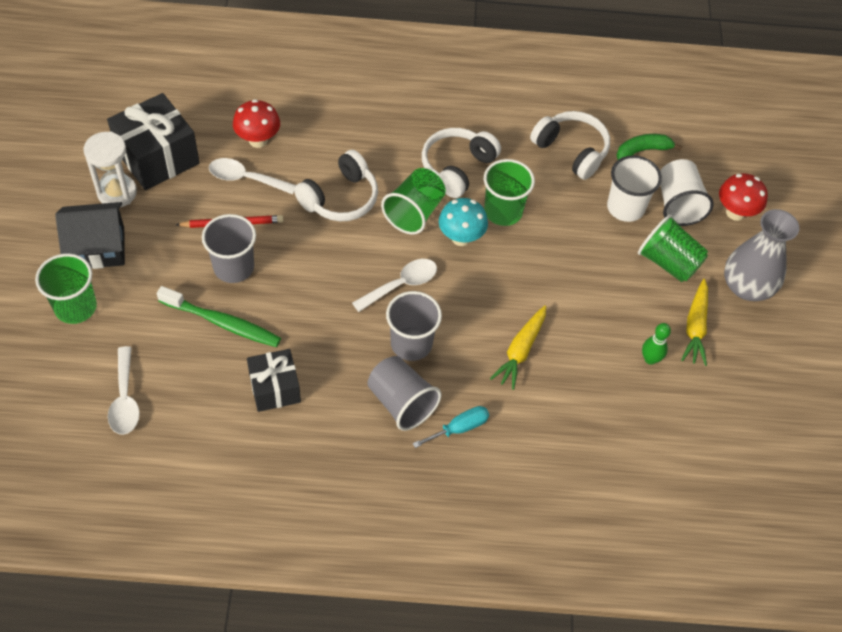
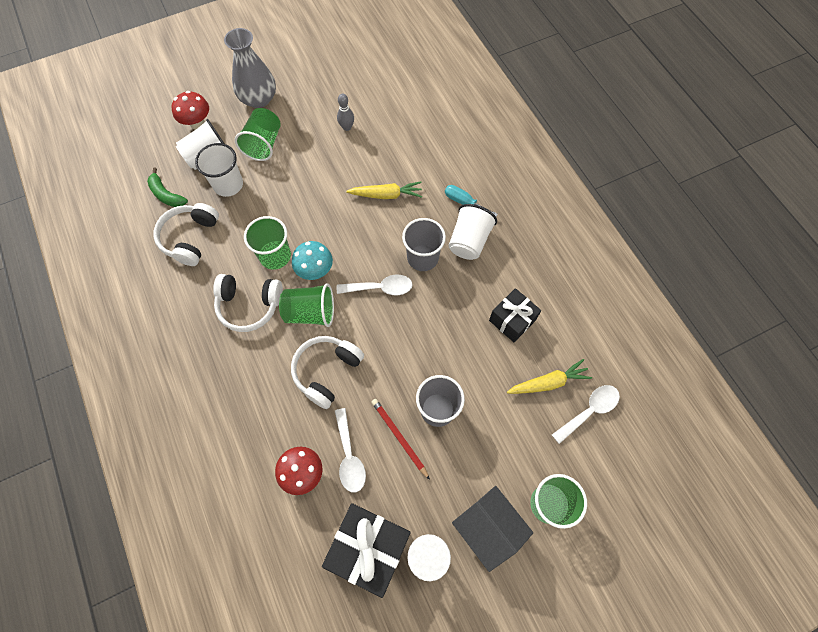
camera: 115 degrees left, 10 degrees up
(222, 323) = (488, 386): green toothbrush -> none
(340, 198) = (327, 372): white headphones -> white headphones turned 75 degrees counterclockwise
(401, 285) = (380, 288): white spoon -> white spoon turned 150 degrees clockwise
(401, 402) = (469, 241): grey cup -> white cup
(650, 359) = (347, 127): green bowling pin -> grey bowling pin
(695, 327) = (307, 113): yellow carrot -> yellow carrot (548, 382)

